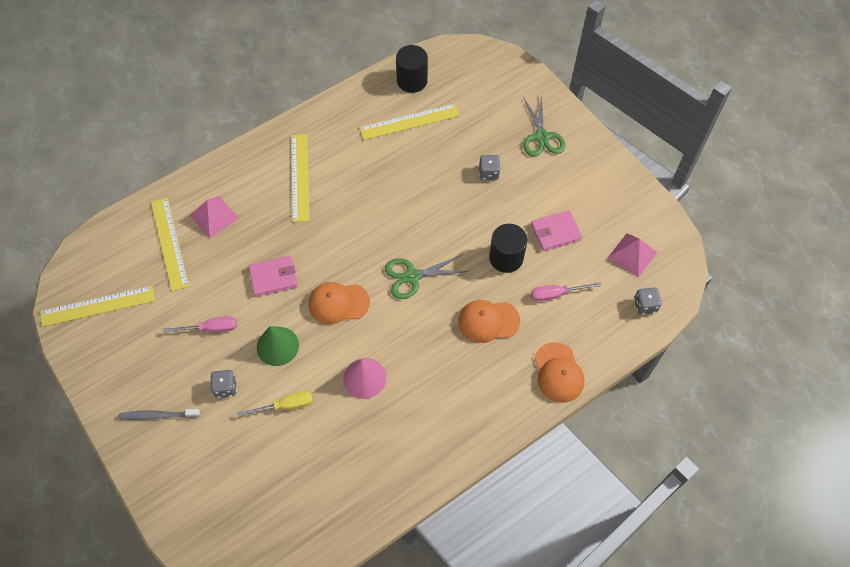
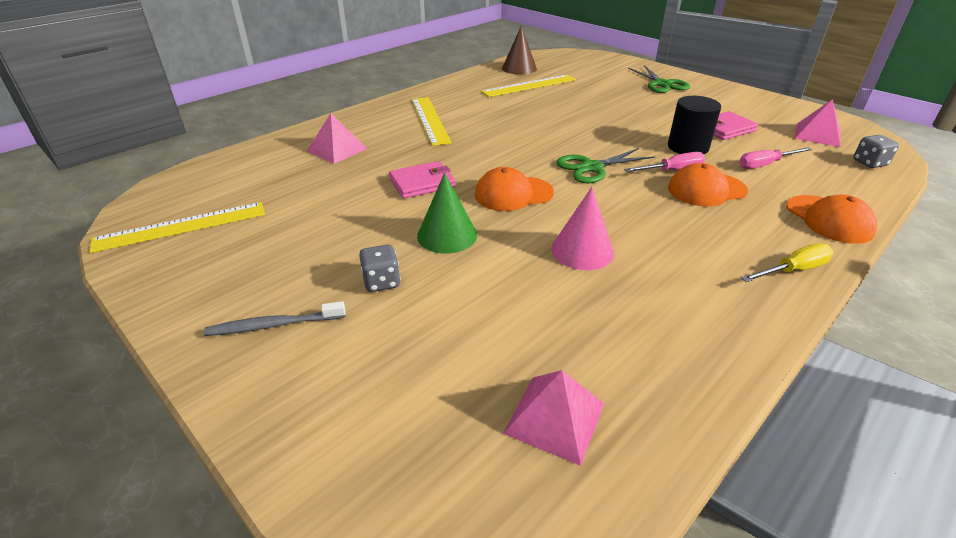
camera: 10 degrees left, 25 degrees down
(169, 243) = (283, 171): yellow ruler -> none
(211, 328) = (348, 229): pink screwdriver -> pink screwdriver (672, 171)
(285, 406) = (480, 290): yellow screwdriver -> yellow screwdriver (793, 270)
(298, 510) = (555, 418): none -> pink pyramid
(412, 80) = (519, 68): black cylinder -> brown cone
(488, 173) = (627, 104): grey dice -> none

